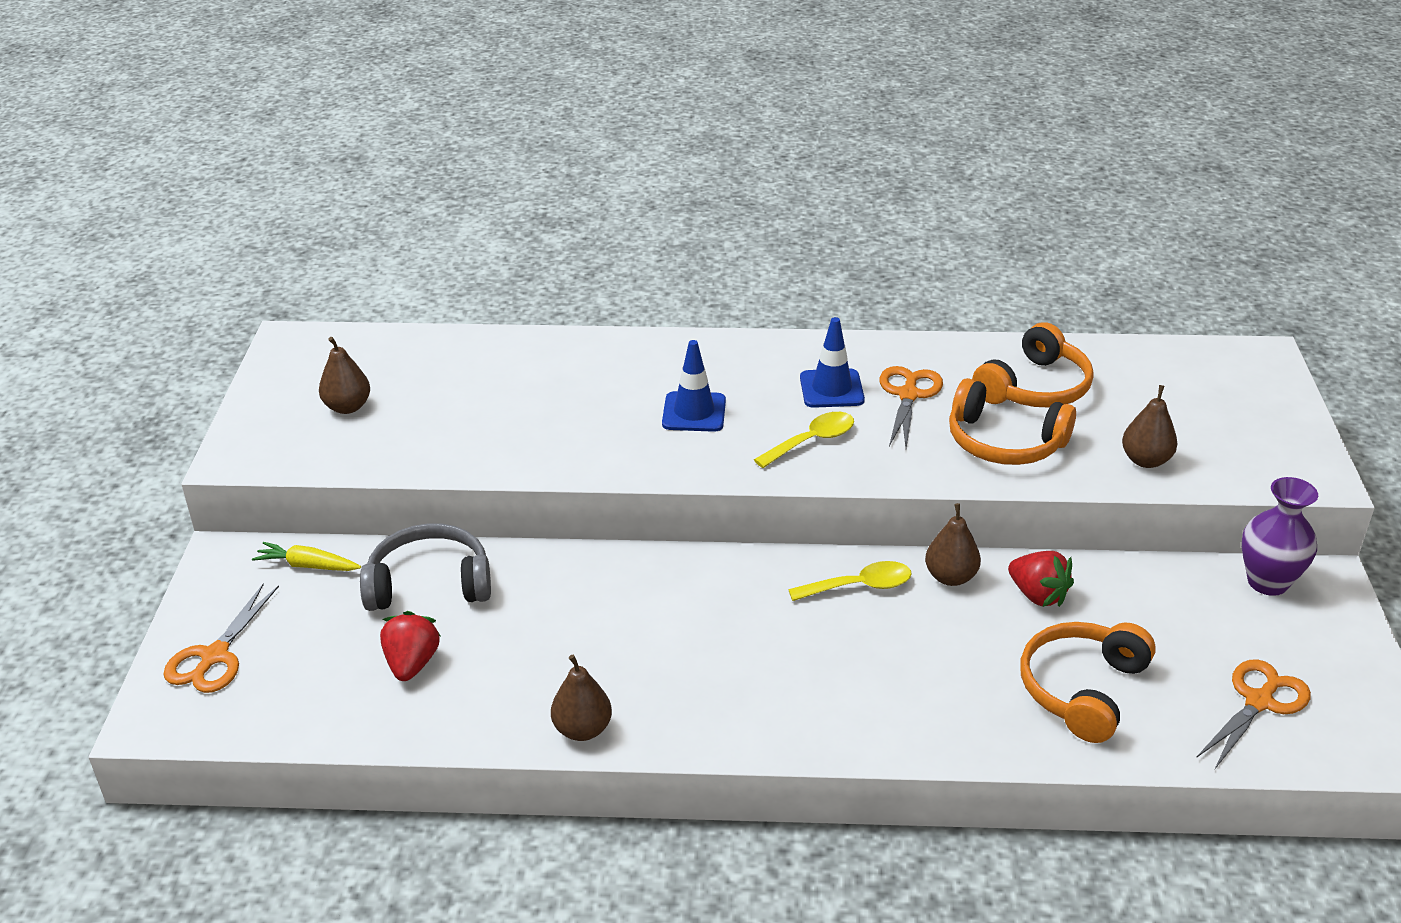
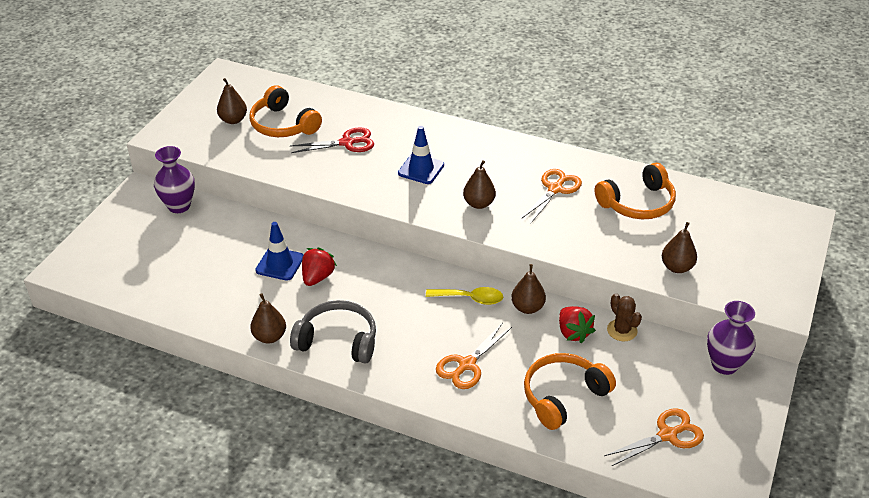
camera: 20 degrees right, 5 degrees up
(215, 656) = (108, 244): orange scissors -> orange scissors (467, 365)
(308, 566) = (179, 206): yellow carrot -> purple vase
(412, 663) = (202, 275): red strawberry -> red strawberry (317, 277)
(429, 583) = (235, 233): grey headphones -> grey headphones (338, 340)
(555, 400) = (347, 143): none -> red scissors
(812, 441) = (479, 204): yellow spoon -> brown pear
(831, 389) = (511, 174): blue traffic cone -> blue traffic cone (280, 264)
(1004, 442) = (594, 233): orange headphones -> orange headphones (283, 125)
(1102, 573) = (622, 330): none -> brown cactus

